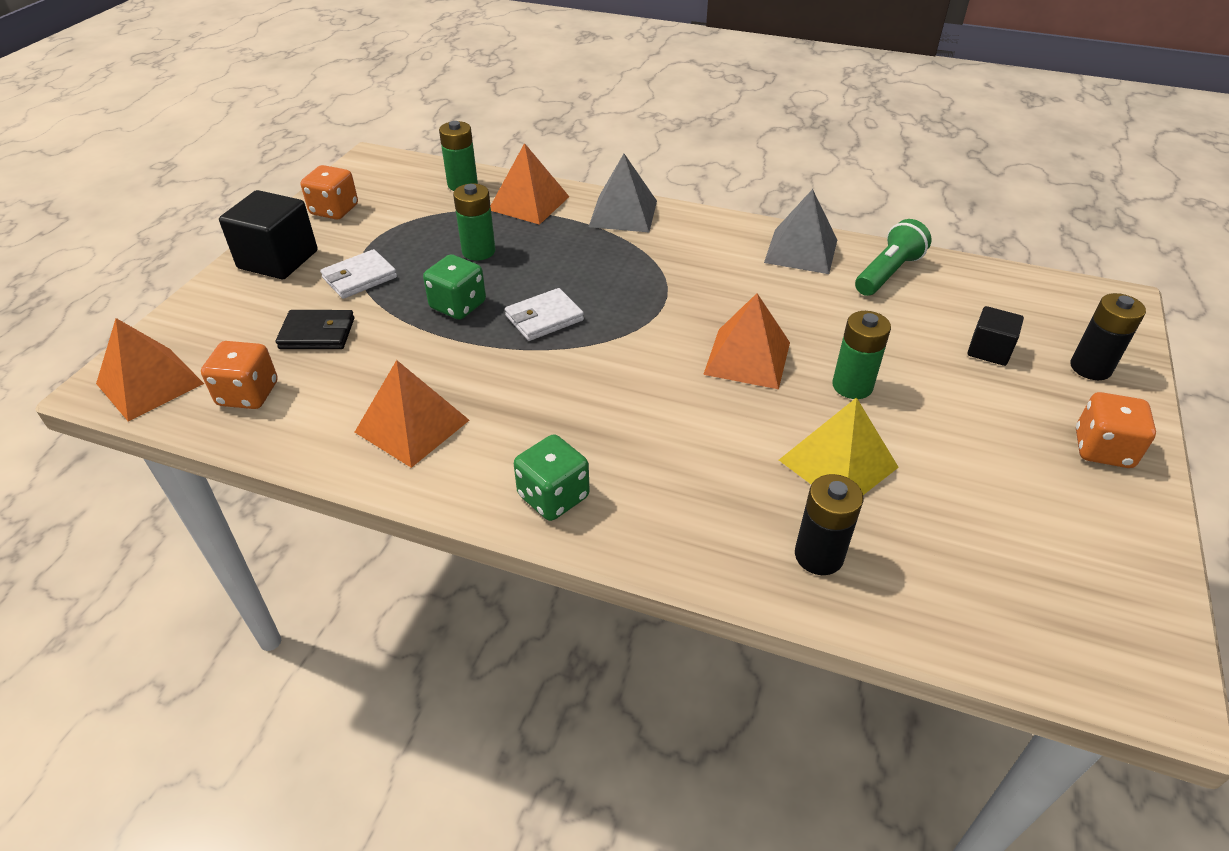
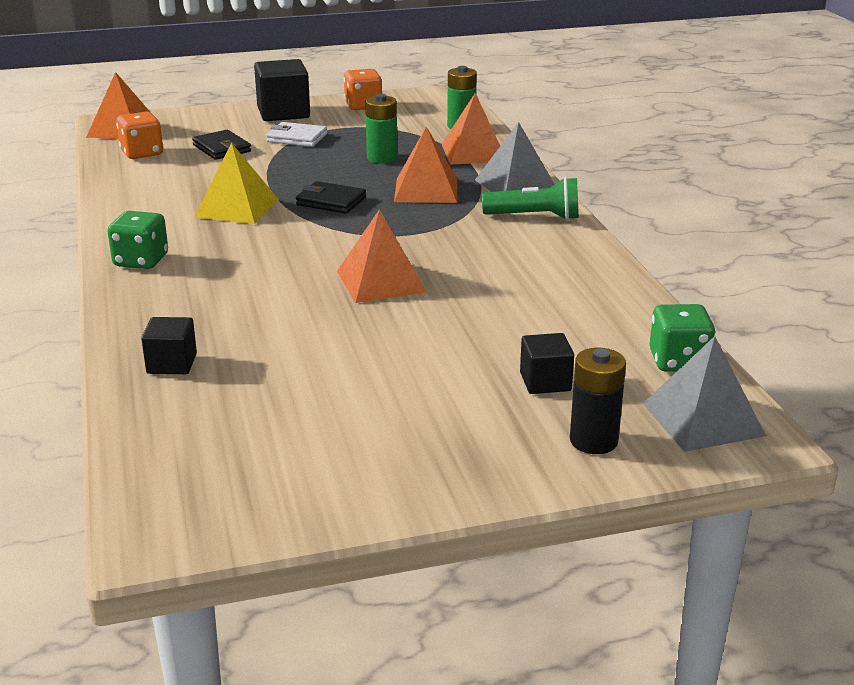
camera: 55 degrees right, 15 degrees down
(412, 426) = (163, 201): orange pyramid -> orange pyramid (426, 190)
(458, 305) = (307, 173): green dice -> green dice (678, 361)
(544, 318) = (331, 201): white wallet -> black wallet
(801, 251) = (578, 263): grey pyramid -> grey pyramid (703, 419)
(818, 556) = (172, 364): black battery -> black cube
(838, 463) = (288, 347): yellow pyramid -> yellow pyramid (236, 208)
(852, 386) = (399, 331): green battery -> none
(888, 273) = (605, 308): green flashlight -> green flashlight (535, 217)
(1102, 449) = (458, 467): orange dice -> none

